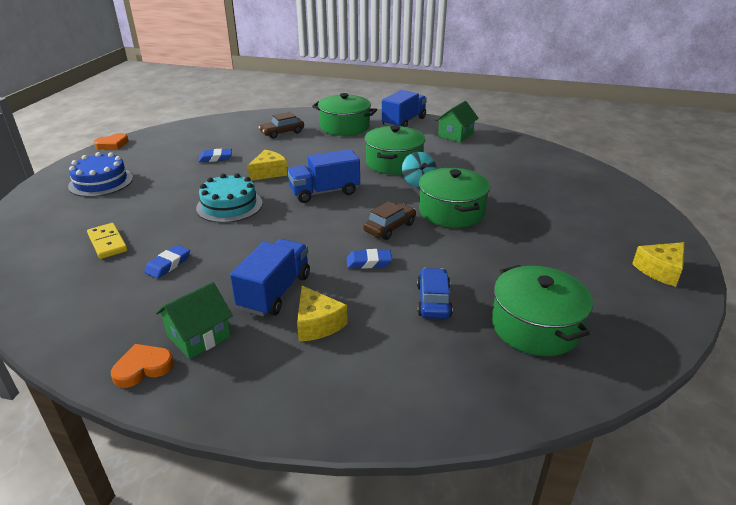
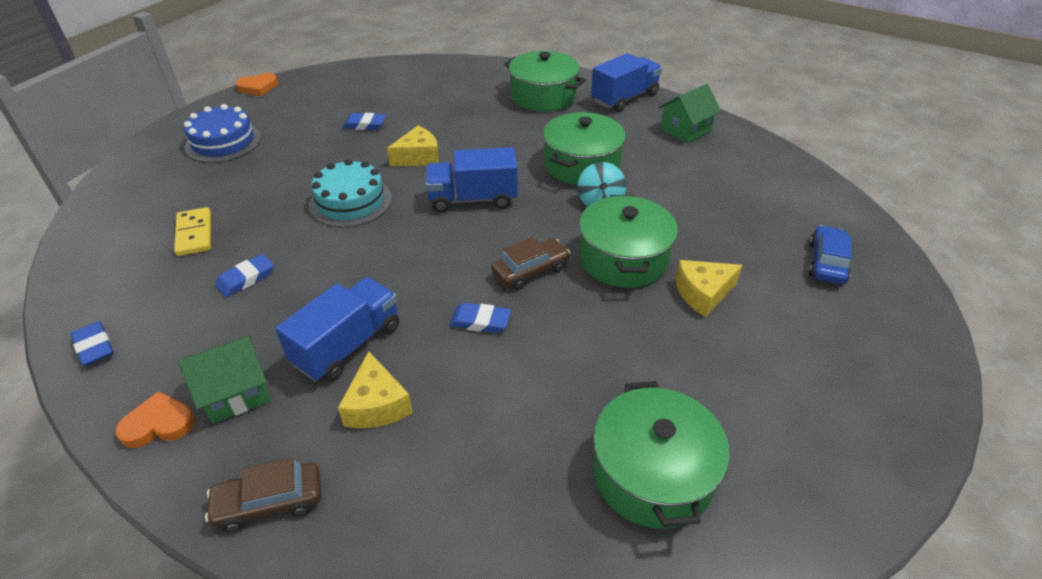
camera: 15 degrees right, 10 degrees up
(57, 328) = (95, 347): none -> blue eraser
(282, 133) = (461, 95): brown car -> brown car (269, 502)
(433, 301) = (535, 400): blue car -> blue car (826, 263)
(660, 270) = (879, 417): yellow cheese -> yellow cheese (703, 293)

